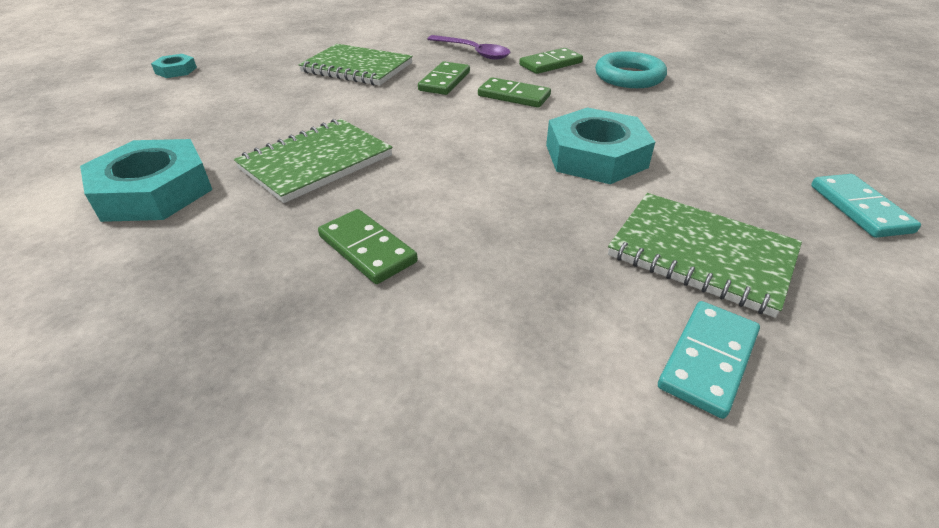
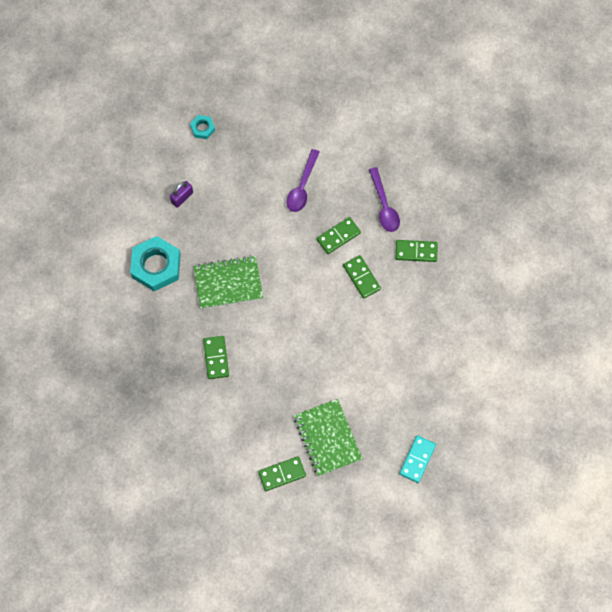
camera: 35 degrees right, 30 degrees up
(172, 119) = (182, 197): none -> purple padlock
(357, 68) = (302, 187): green notebook -> purple spoon
(595, 156) = (350, 357): turquoise nut -> none
(629, 77) = (445, 296): turquoise ring -> none
(707, 359) = (282, 474): turquoise domino -> green domino

